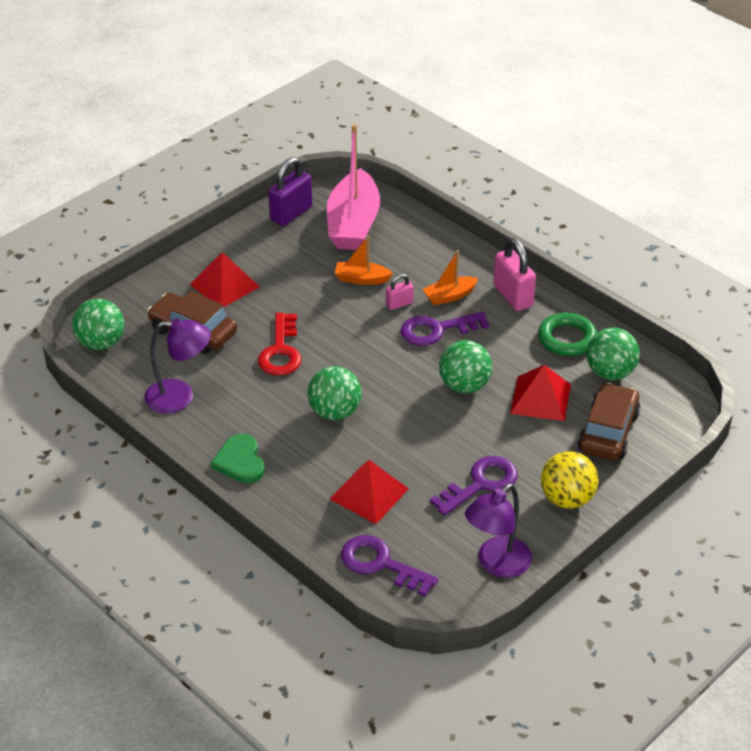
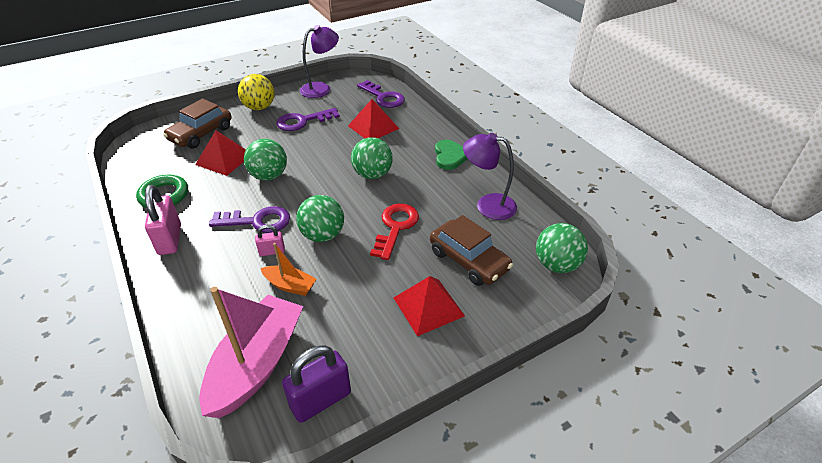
camera: 165 degrees left, 0 degrees up
(449, 296) = (223, 250): orange boat -> none
(610, 373) = (160, 167): green ball -> green ball (323, 235)

